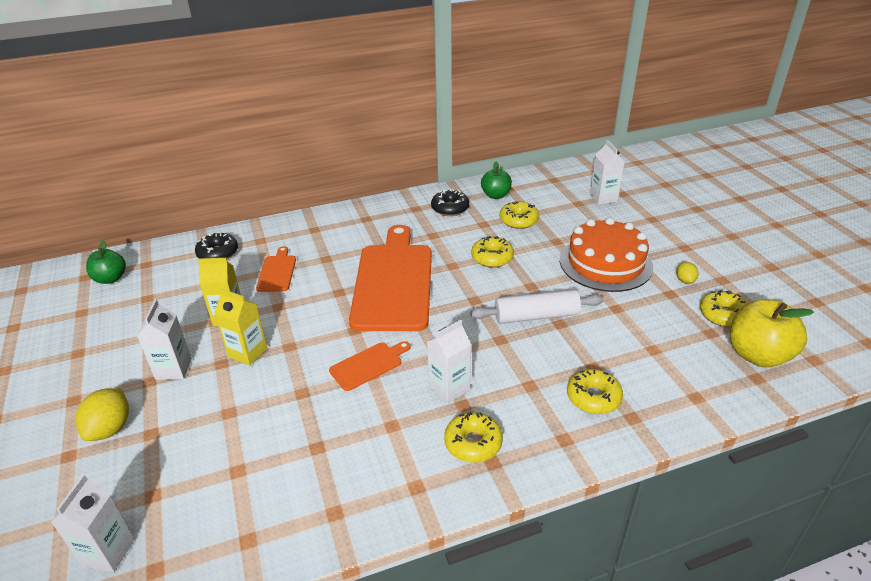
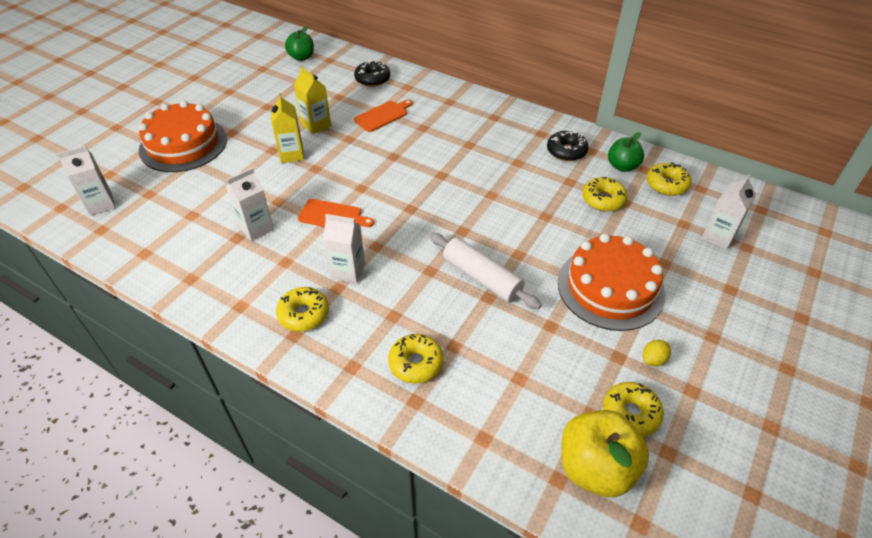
camera: 50 degrees right, 10 degrees up
(110, 428) = (183, 144): yellow lemon -> orange cake
(173, 369) = (249, 135): white carton -> white carton (256, 228)
(393, 282) = (434, 176): orange cutting board -> none
(492, 258) = (529, 211): yellow donut -> yellow donut (667, 185)

